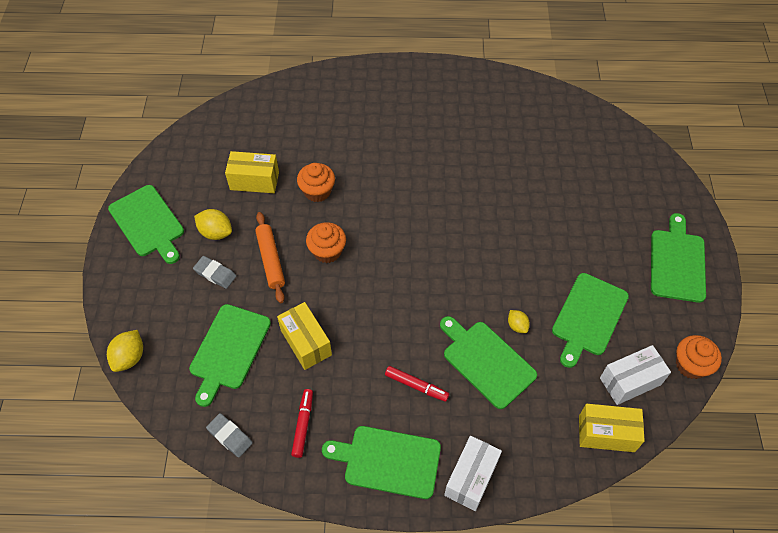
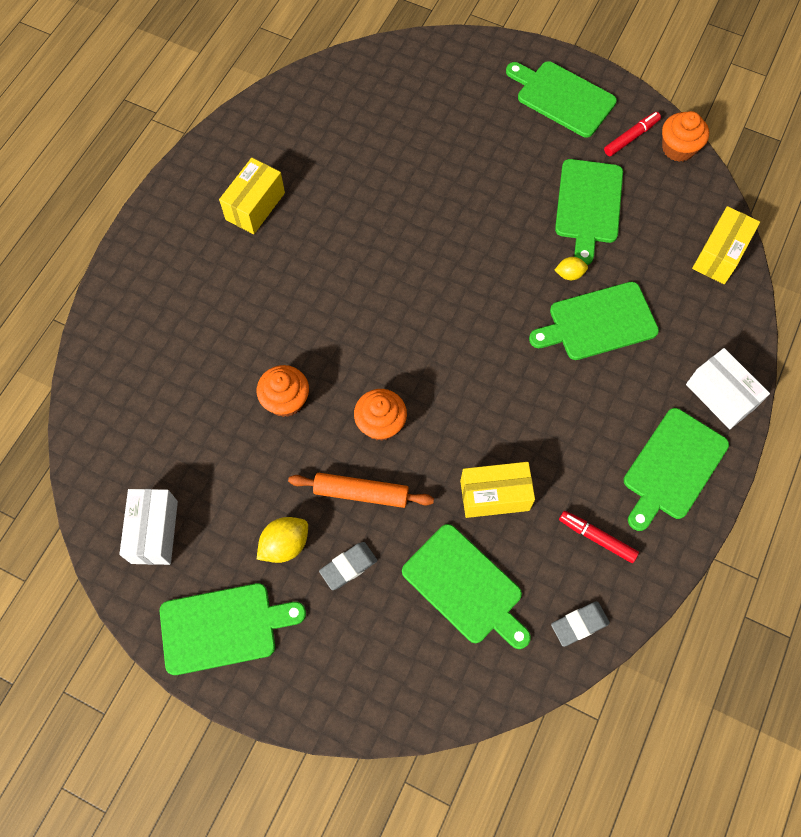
camera: 65 degrees left, 10 degrees up
(129, 357) = (422, 713): yellow lemon -> none
(254, 181) = (228, 468): yellow box -> yellow box (255, 206)
(416, 386) = (598, 402): red marker -> red marker (631, 137)
(588, 317) = (588, 205): green cutting board -> green cutting board turned 45 degrees clockwise
(630, 381) = (674, 207): white box -> white box (154, 532)

